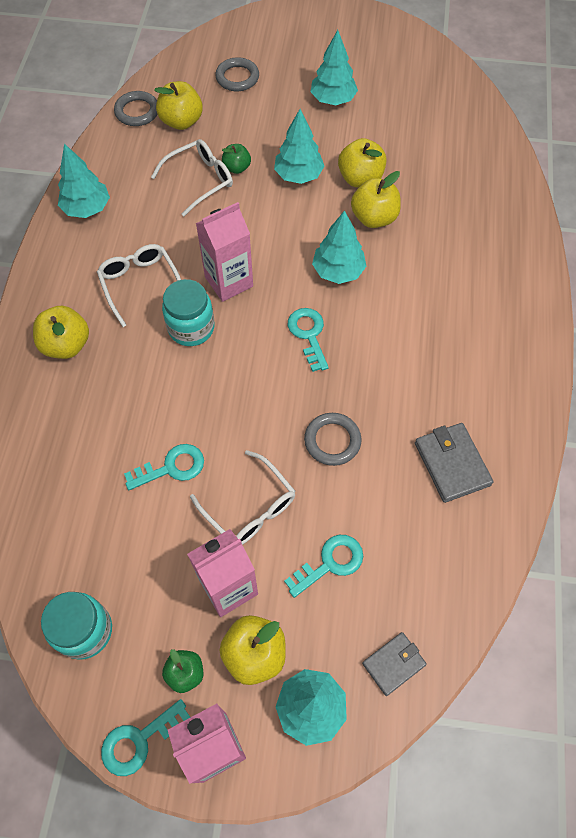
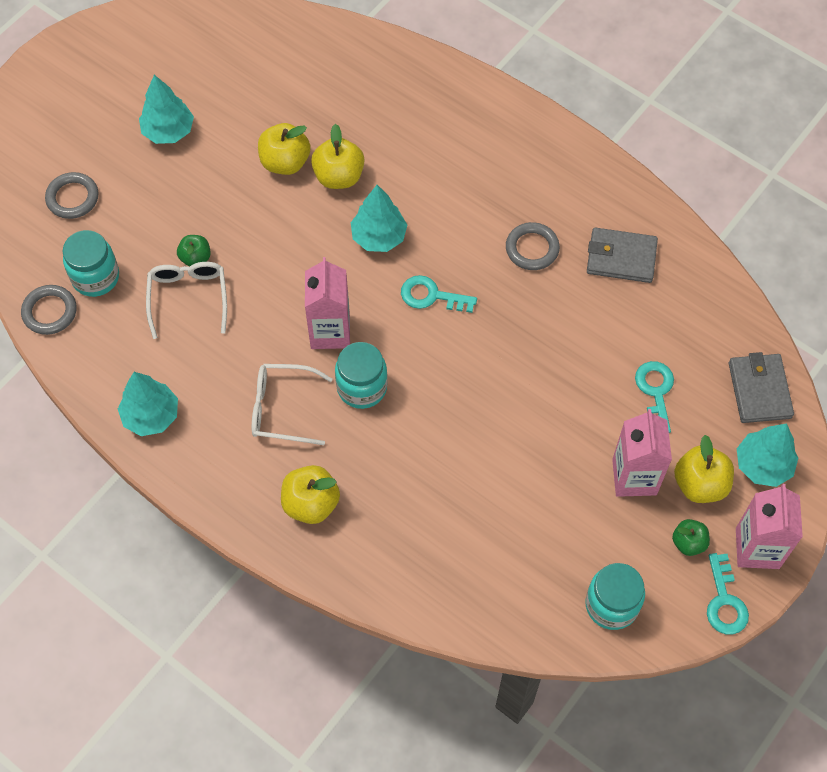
camera: 60 degrees left, 0 degrees up
(171, 467) = (498, 470): turquoise key -> none
(181, 121) = (95, 277): yellow apple -> turquoise jar
(249, 507) = (572, 427): white glasses -> none
(298, 175) = (244, 210): turquoise tree -> none
(332, 441) = (548, 333): grey ring -> grey ring (532, 248)
(393, 664) = (759, 390): grey wallet -> grey wallet, size x1.52

